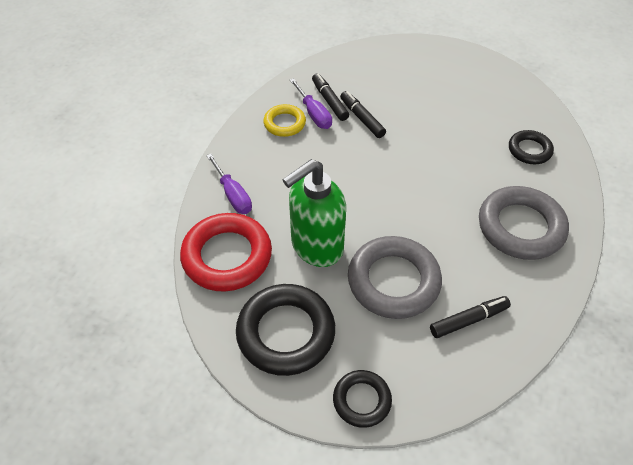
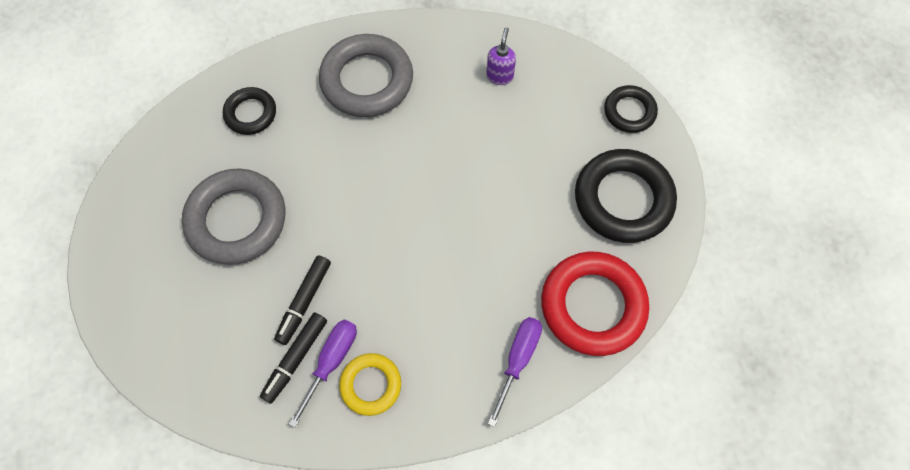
camera: 125 degrees left, 15 degrees up
(316, 247) = (519, 233): green soap dispenser -> none
(393, 281) = (505, 148): grey ring -> grey ring (237, 220)
(469, 320) = (499, 76): black marker -> purple soap dispenser

